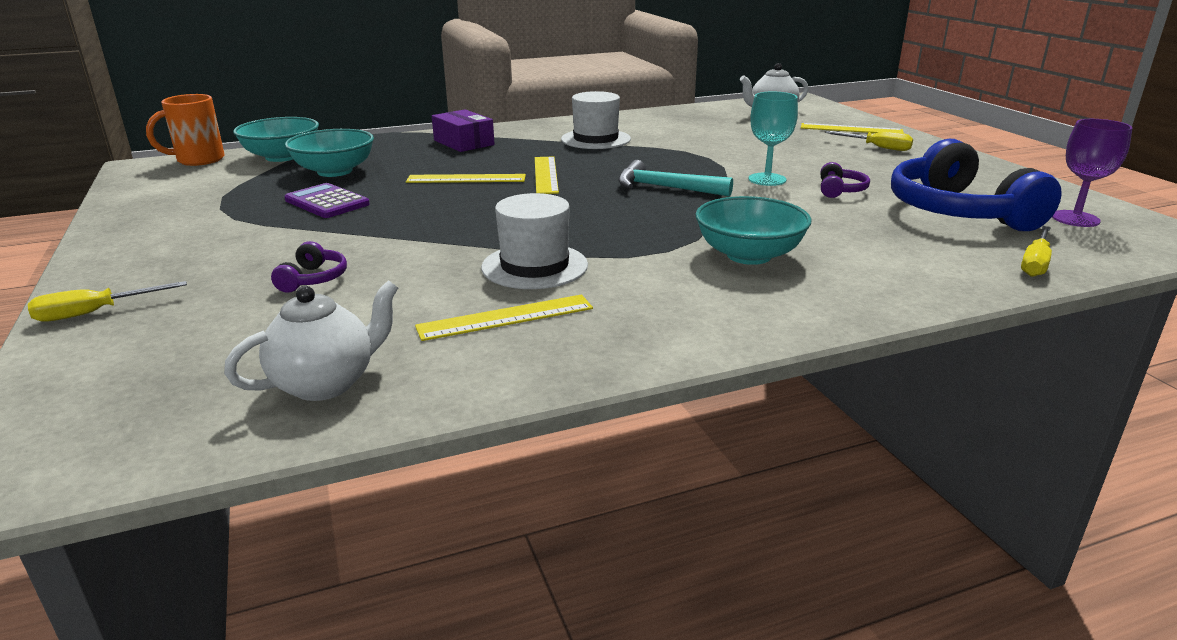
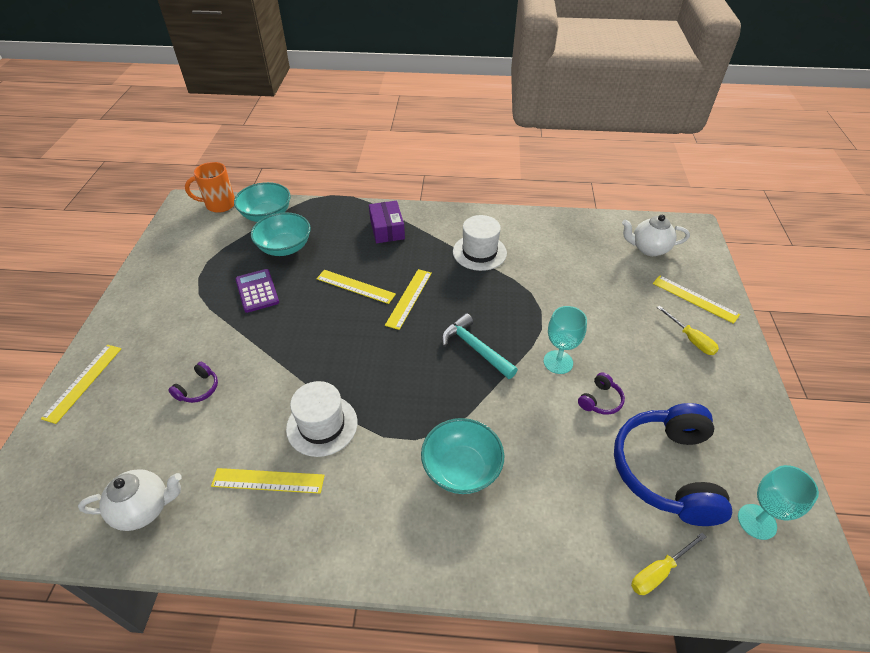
camera: 25 degrees right, 20 degrees up
(94, 313) = (83, 382): yellow screwdriver -> yellow ruler
(1075, 219) = (757, 521): purple goblet -> turquoise goblet

